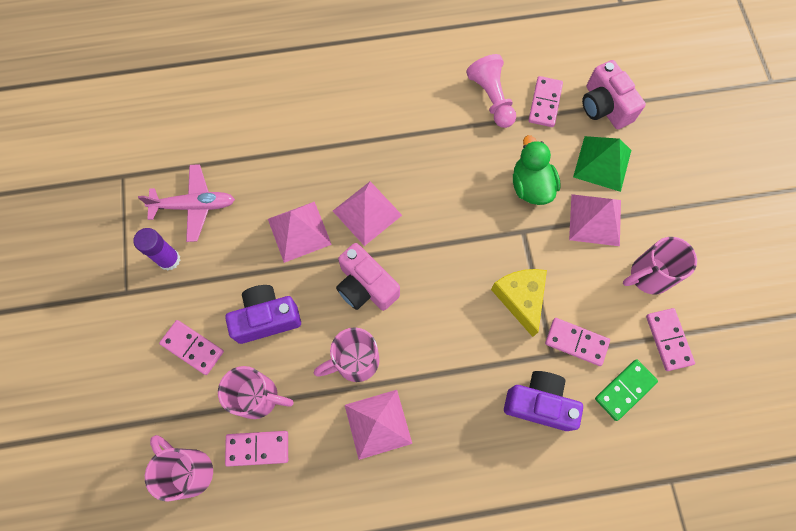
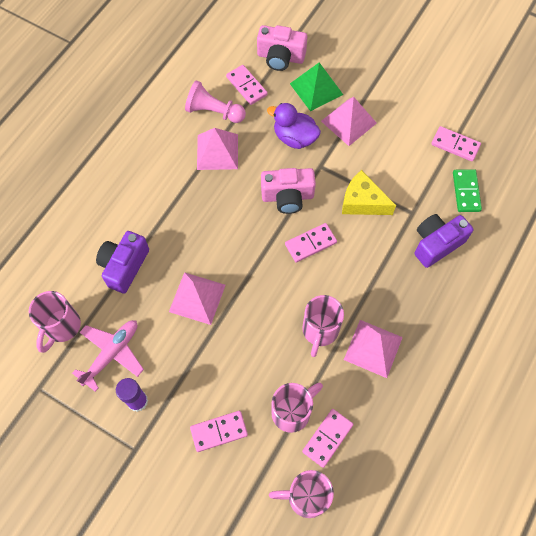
camera: 50 degrees left, 5 degrees down
(266, 318) = (241, 365): purple camera -> purple camera (124, 266)
(366, 286) = (274, 285): pink camera -> pink camera (287, 197)
(367, 212) = (223, 245): pink pyramid -> pink pyramid (217, 151)
(531, 186) = (294, 138): green duck -> purple duck
(576, 342) = (416, 193): pink domino -> pink domino (310, 243)
(648, 276) = (408, 123): pink mug -> pink mug (61, 327)

